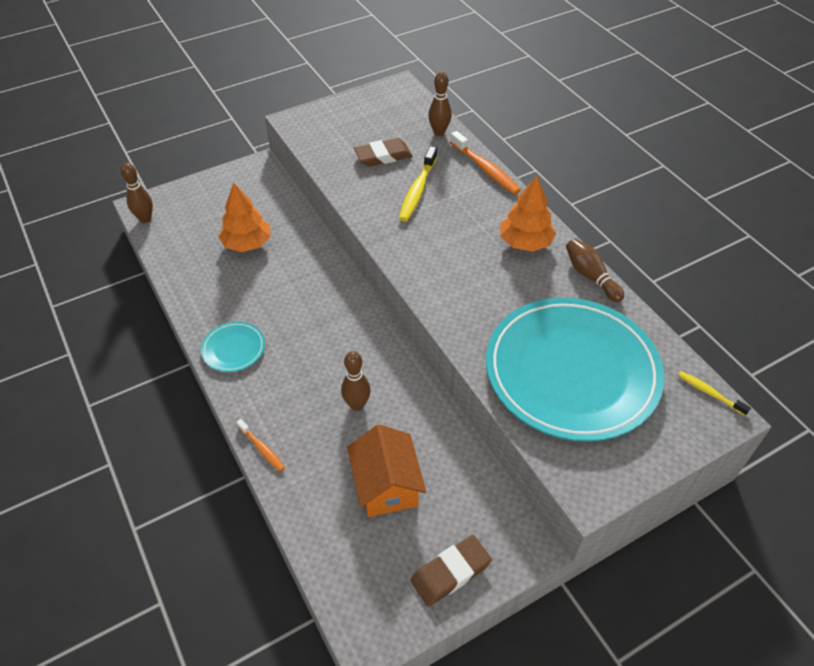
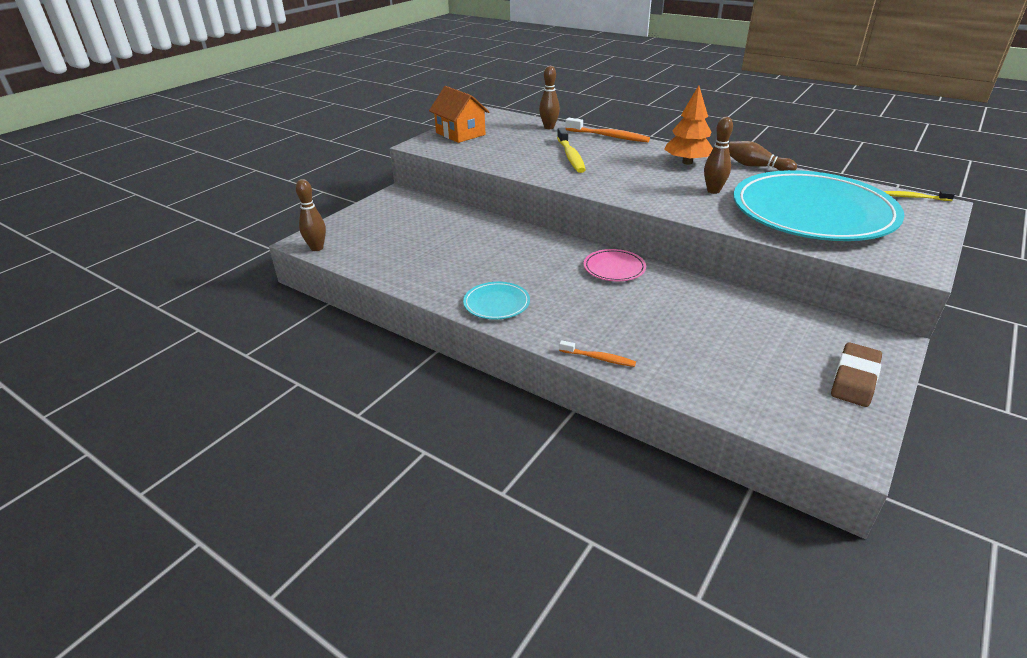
camera: 25 degrees left, 15 degrees down
(247, 243) = (436, 238): orange tree -> none
(357, 405) = (648, 304): brown bowling pin -> brown bowling pin (713, 191)
(367, 346) = (614, 268): none -> pink plate
(383, 156) = (520, 146): brown eraser -> none
(386, 485) = (735, 344): orange house -> orange house (460, 134)

